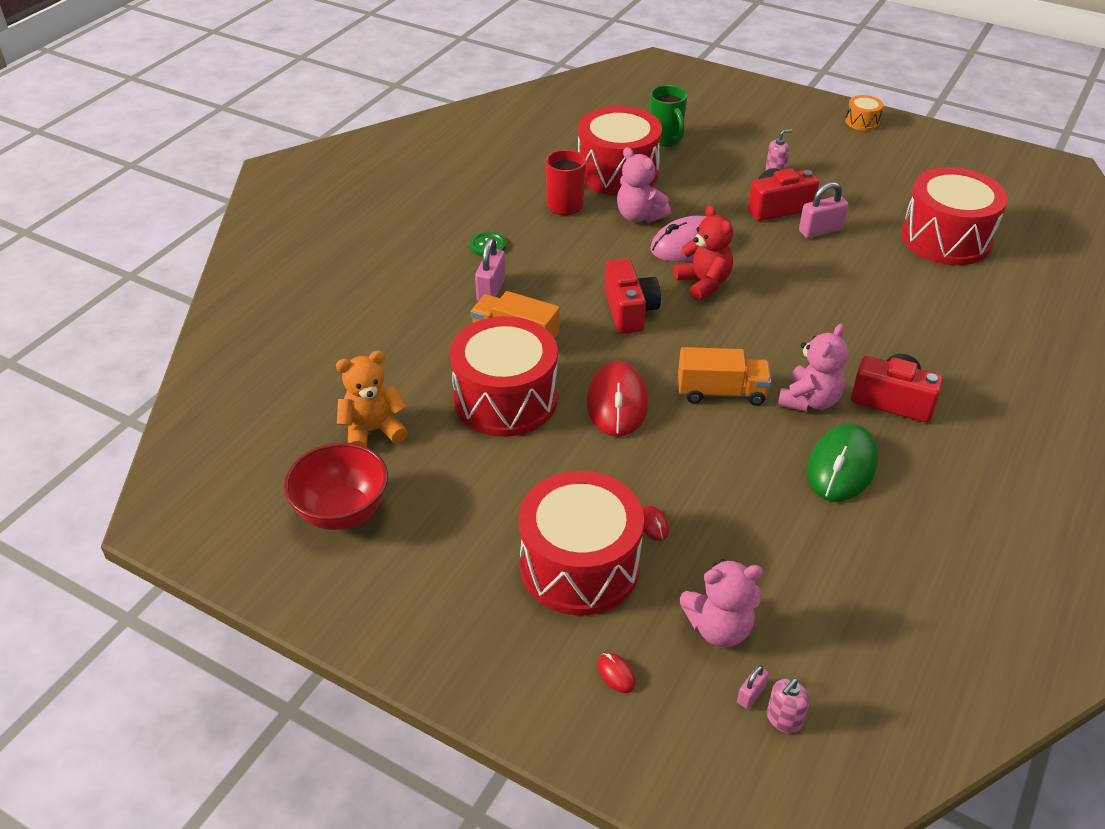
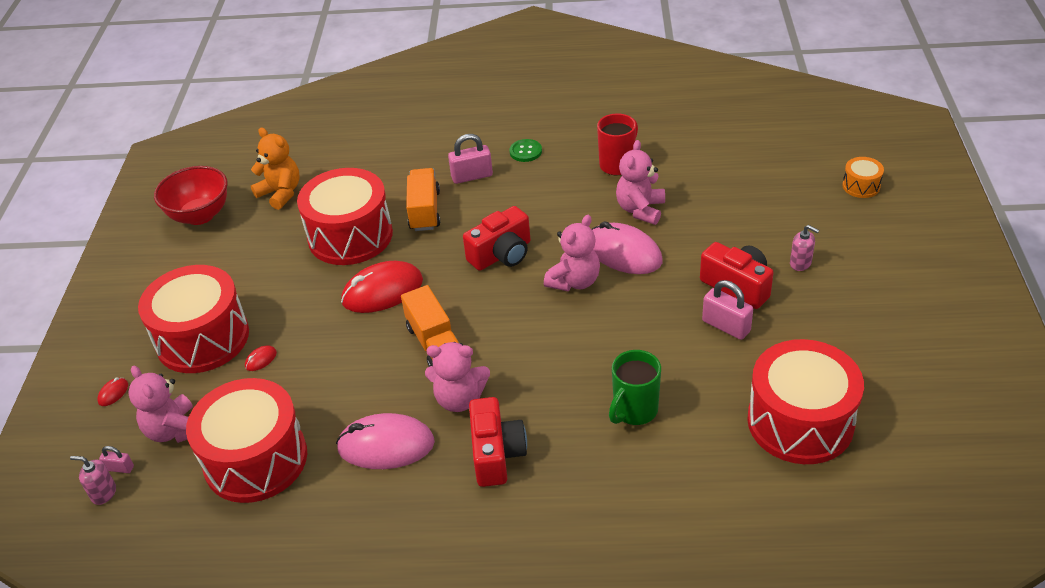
camera: 65 degrees right, 0 degrees up
(617, 173) = (696, 173): red drum -> red drum (256, 459)
(666, 139) = (782, 178): green mug -> green mug (634, 411)
(703, 283) = (574, 281): red teddy bear -> pink teddy bear
(841, 467) = (386, 445): green mouse -> pink mouse
(862, 122) = (971, 292): orange drum -> orange drum (861, 186)

